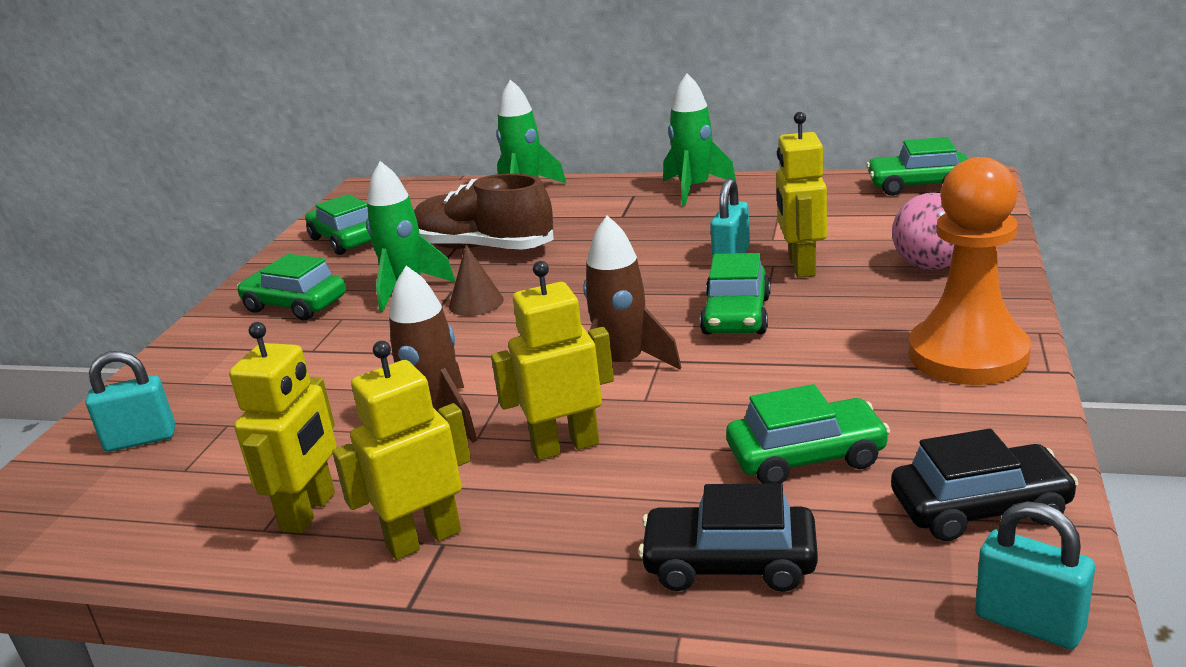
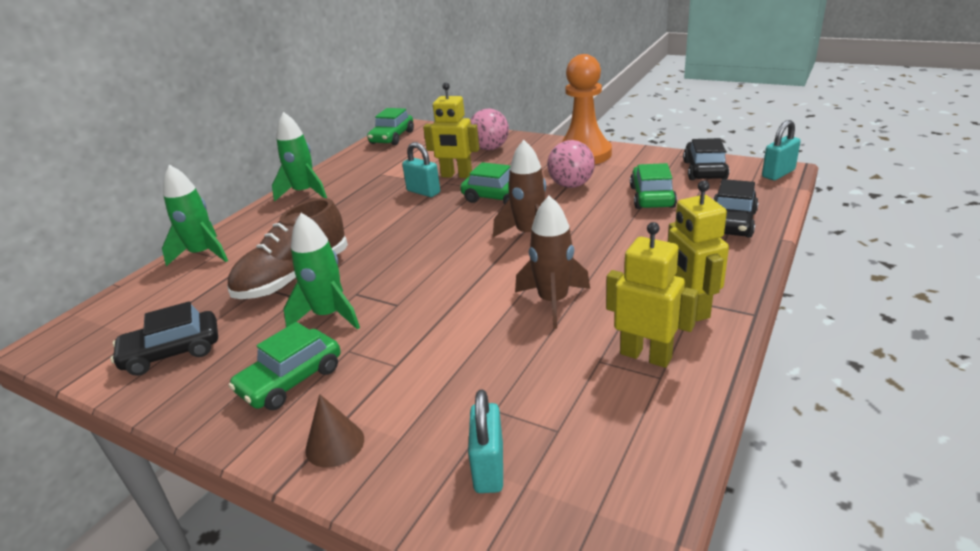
camera: 75 degrees left, 5 degrees up
(346, 240) = (172, 352): green car -> black car
(476, 303) = (390, 283): brown cone -> brown cone (335, 444)
(565, 446) = (610, 257): yellow robot -> none
(816, 367) = (571, 185): none -> pink ball

